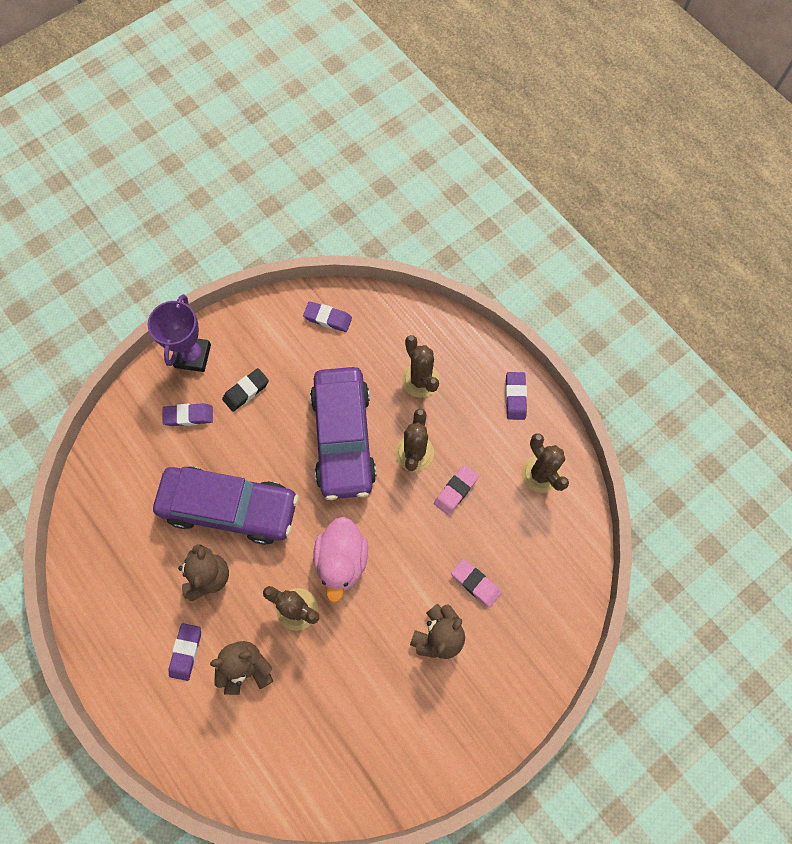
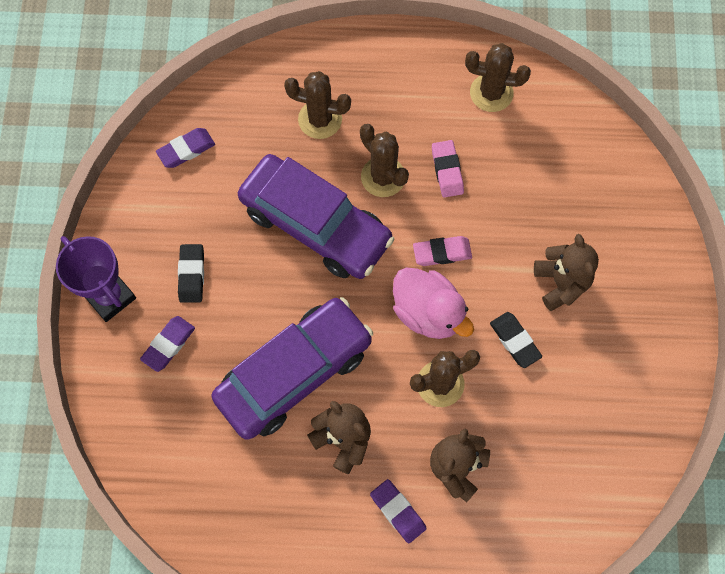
camera: 50 degrees left, 0 degrees up
(369, 636) = (515, 341): none -> black eraser
(475, 583) = (541, 219): pink eraser -> pink eraser (442, 253)
(515, 397) = (405, 57): purple eraser -> none

